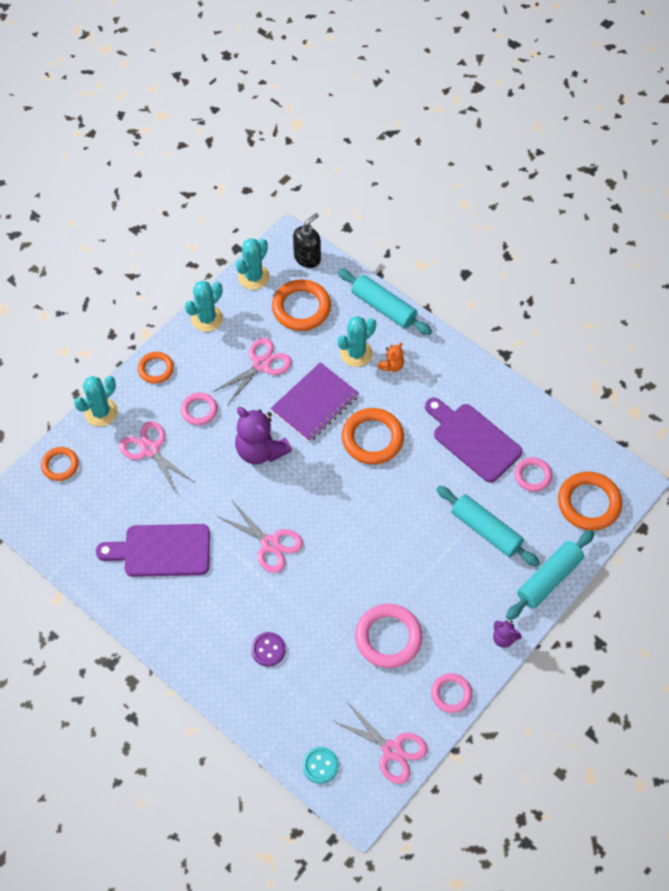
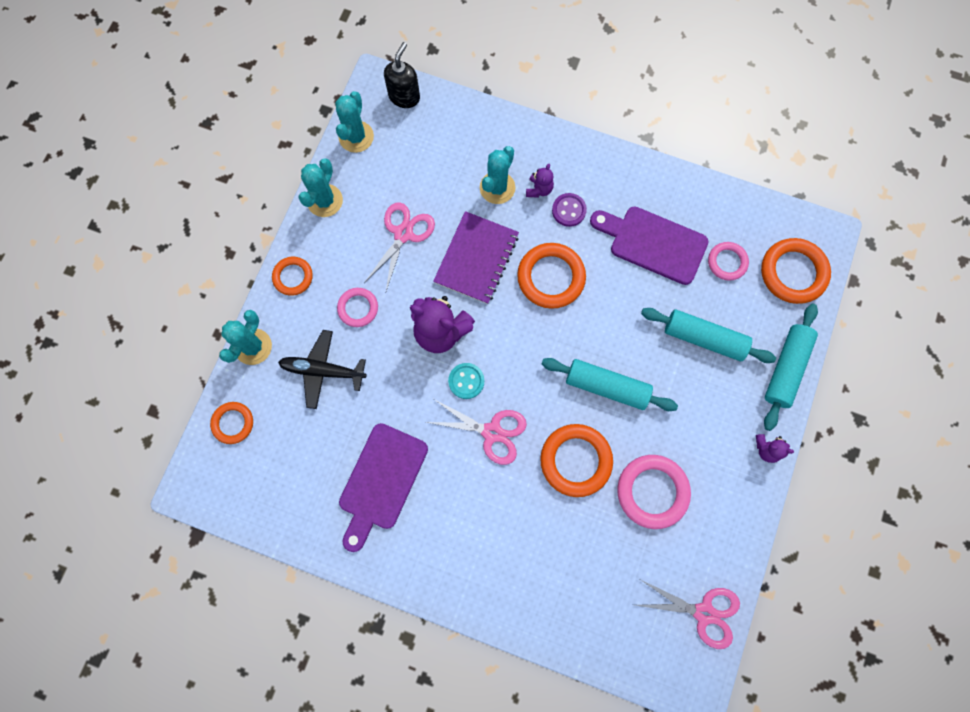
camera: 20 degrees left, 15 degrees up
(150, 449) = (323, 371): pink scissors -> black plane
(162, 550) = (381, 481): purple cutting board -> purple cutting board turned 45 degrees counterclockwise
(268, 649) = (536, 551): purple button -> purple button (569, 210)
(301, 308) = (420, 155): orange ring -> orange ring (575, 460)
(320, 765) = (638, 658): turquoise button -> turquoise button (466, 381)
(383, 307) = (505, 127): turquoise rolling pin -> turquoise rolling pin (606, 386)
(391, 366) = (539, 189): orange teddy bear -> purple teddy bear
(451, 694) = (738, 529): pink ring -> none

